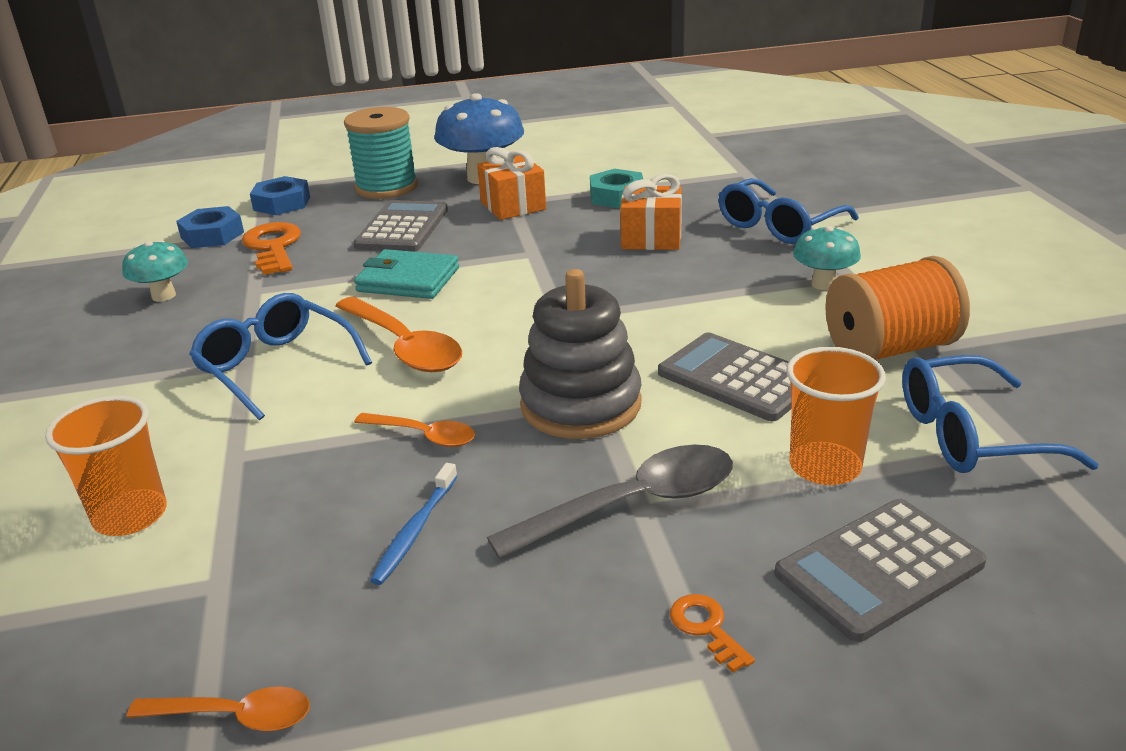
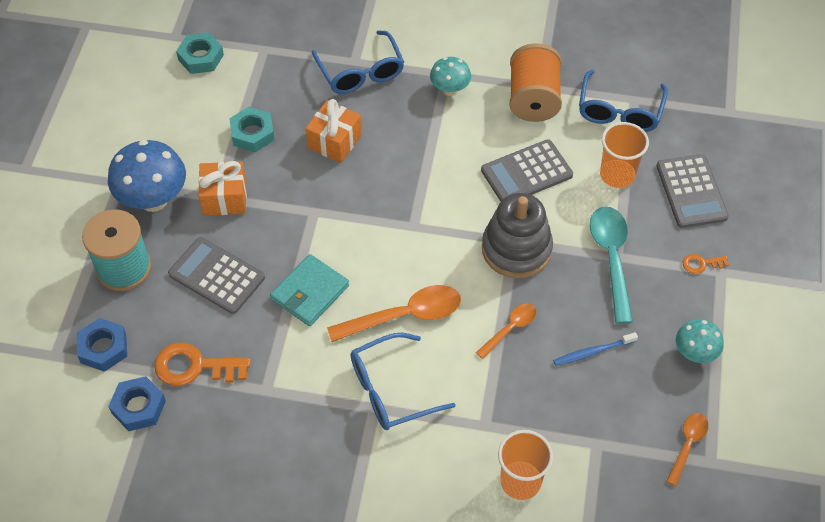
camera: 70 degrees left, 25 degrees up
(163, 296) = (238, 450): turquoise mushroom -> turquoise mushroom (694, 353)
(414, 531) = (592, 352): blue toothbrush -> blue toothbrush turned 120 degrees clockwise
(633, 504) = (611, 258): grey spoon -> turquoise spoon
(694, 150) = (201, 57): none -> turquoise nut

